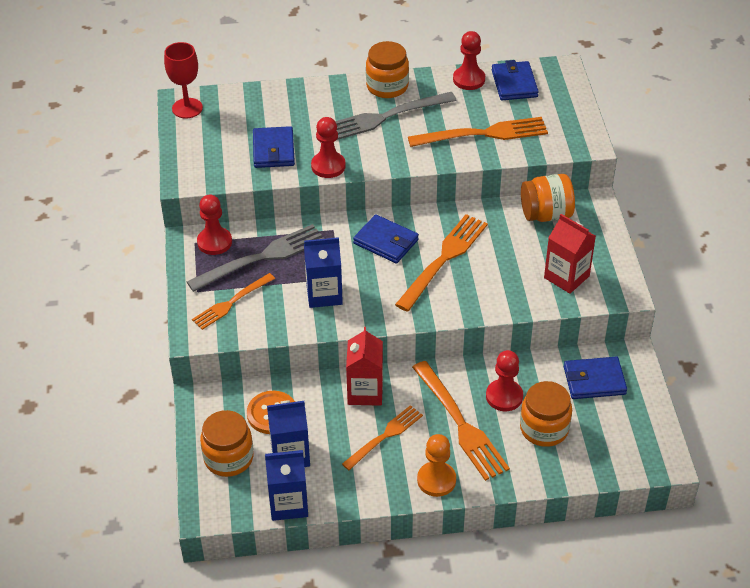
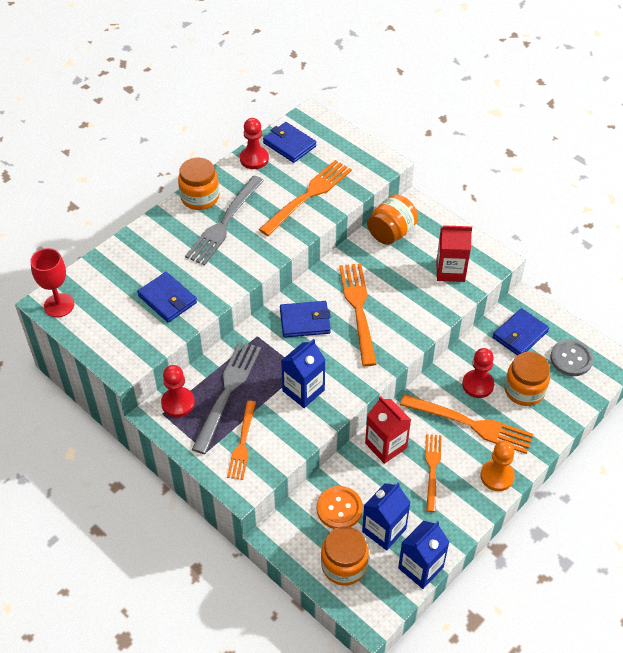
camera: 40 degrees left, 5 degrees up
(328, 166) = (223, 287): red pawn -> none
(622, 431) = (571, 359): none -> grey button

